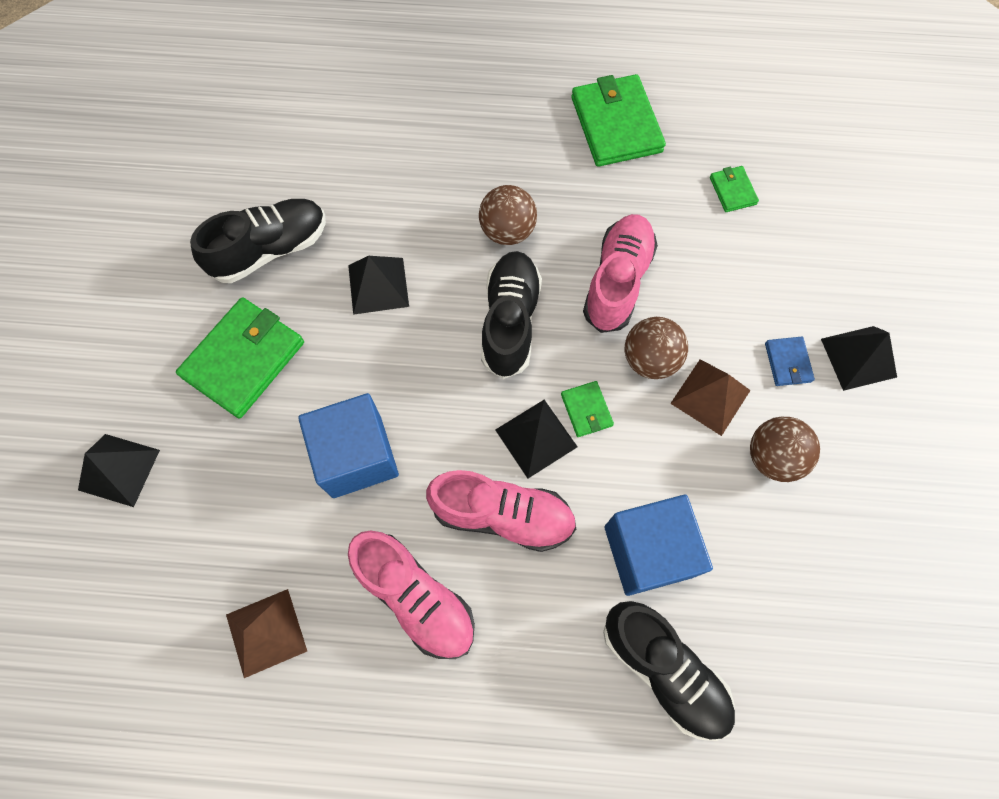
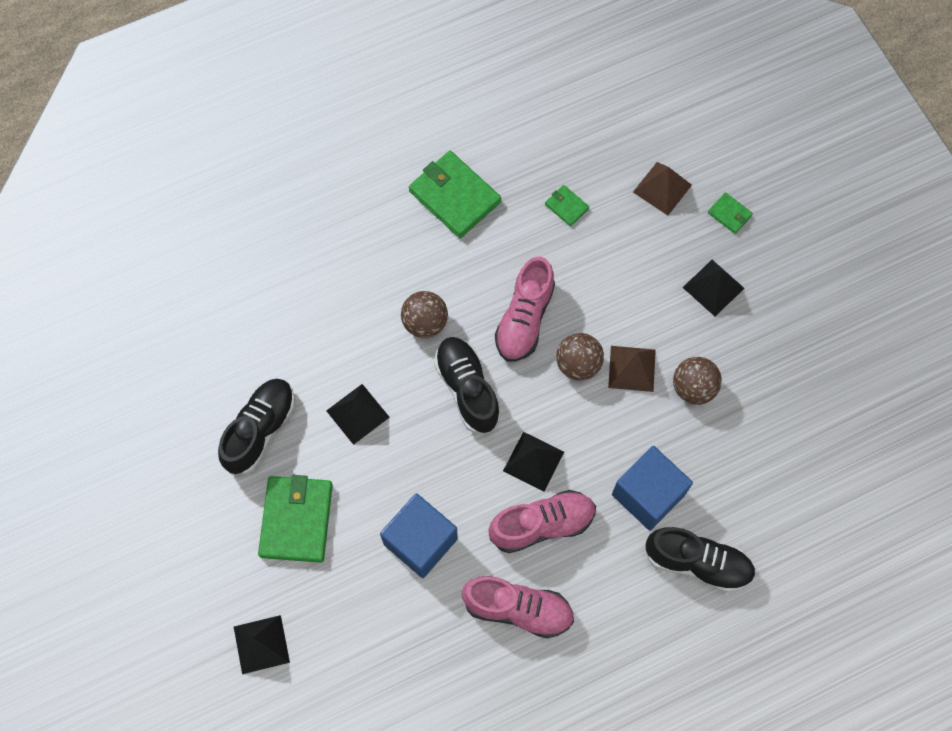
camera: 30 degrees left, 0 degrees up
(266, 632) = (435, 687): brown pyramid -> brown pyramid (662, 188)
(586, 410) = (556, 423): green wallet -> green wallet (729, 214)
(617, 281) = (524, 319): pink shoe -> pink shoe turned 150 degrees counterclockwise
(788, 362) = (669, 316): blue wallet -> none

